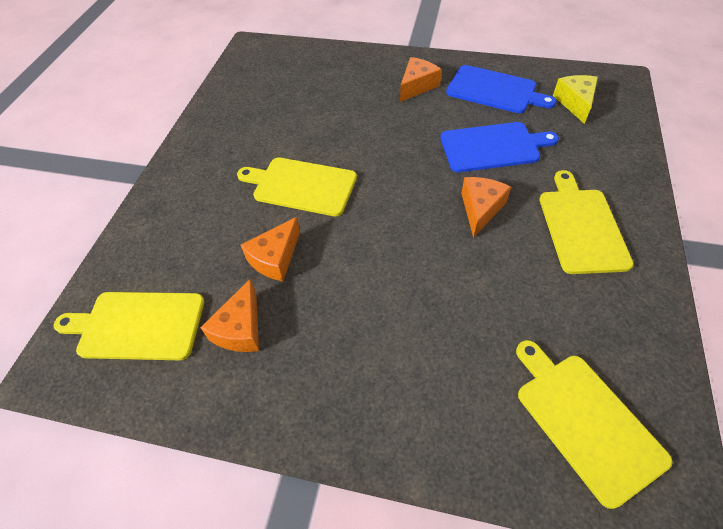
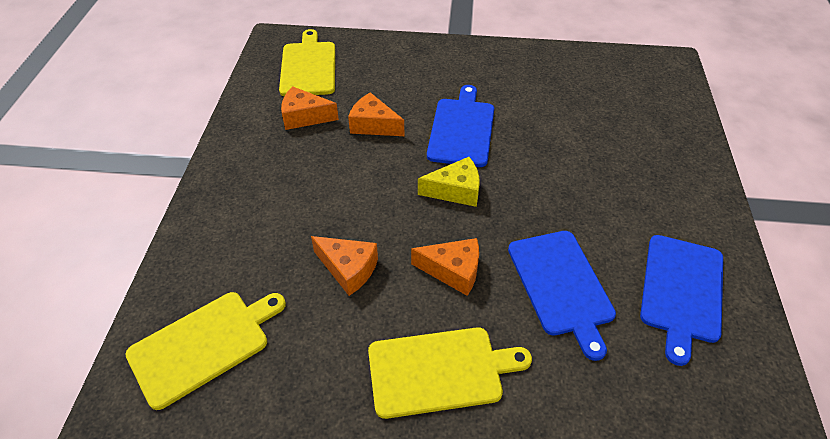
camera: 80 degrees right, 5 degrees down
(301, 186) = (462, 129): yellow cutting board -> blue cutting board
(417, 86) = (657, 208): orange cheese -> orange cheese (348, 269)
(575, 103) = (692, 393): yellow cheese -> yellow cheese (455, 191)

